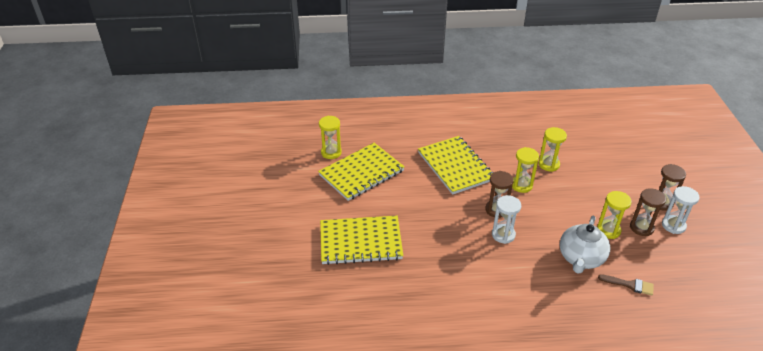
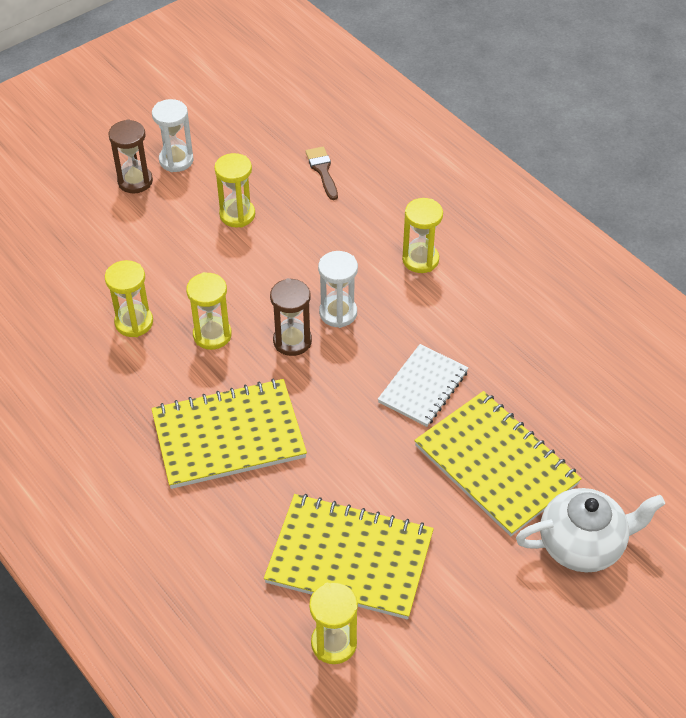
camera: 125 degrees left, 10 degrees up
(428, 241) = (423, 387): none -> white notebook
(455, 166) = (228, 436): yellow notebook -> yellow notebook turned 45 degrees clockwise
(520, 289) = (420, 260): none -> yellow hourglass
(581, 258) = (315, 224): white teapot -> white teapot (582, 544)
(641, 228) = (205, 187): brown hourglass -> none

